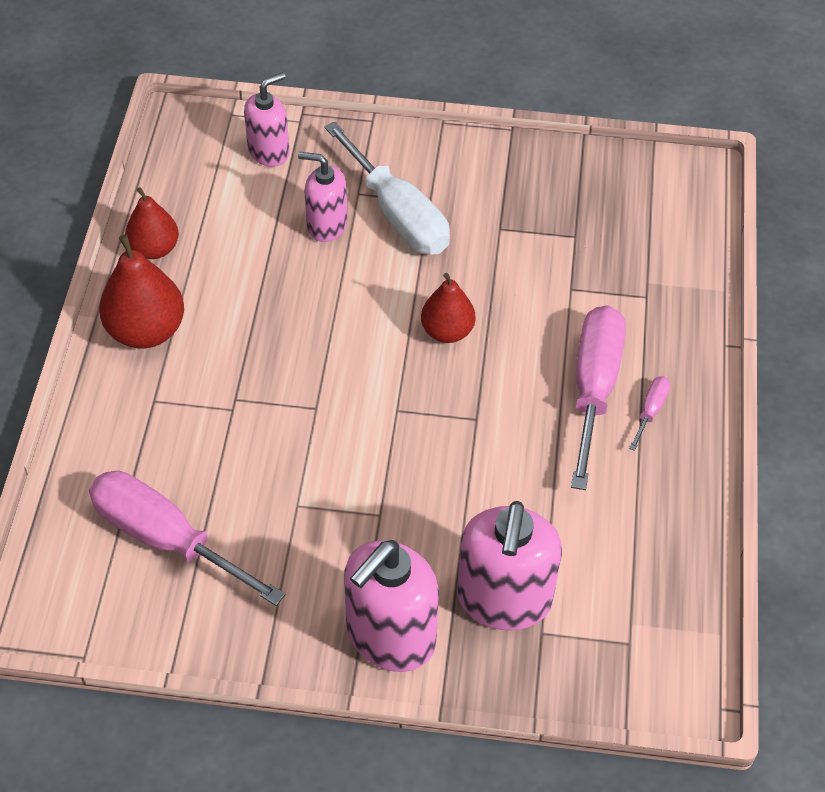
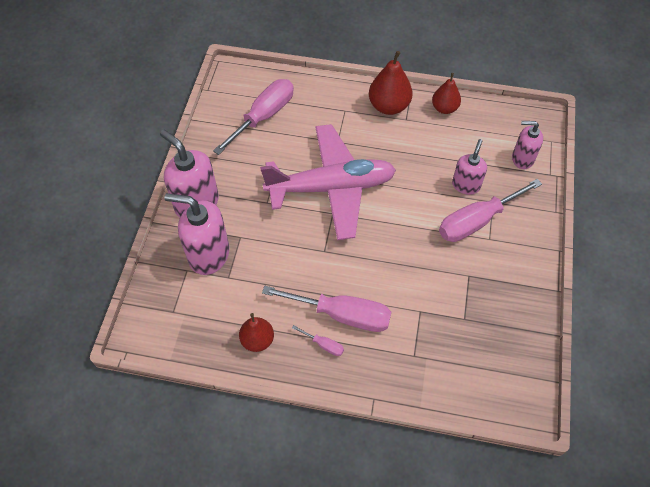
camera: 95 degrees right, 5 degrees up
(269, 152) = (522, 159): pink soap dispenser -> pink soap dispenser turned 135 degrees clockwise
(341, 414) = (331, 188): none -> pink plane
(397, 214) = (476, 221): white screwdriver -> pink screwdriver
(447, 331) = (386, 241): red pear -> red pear (257, 340)

